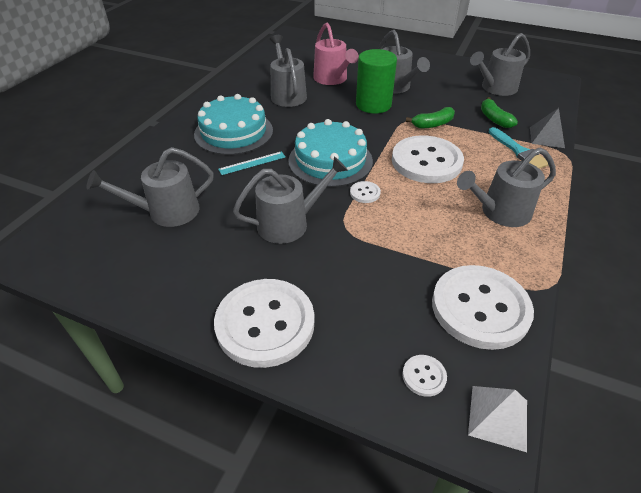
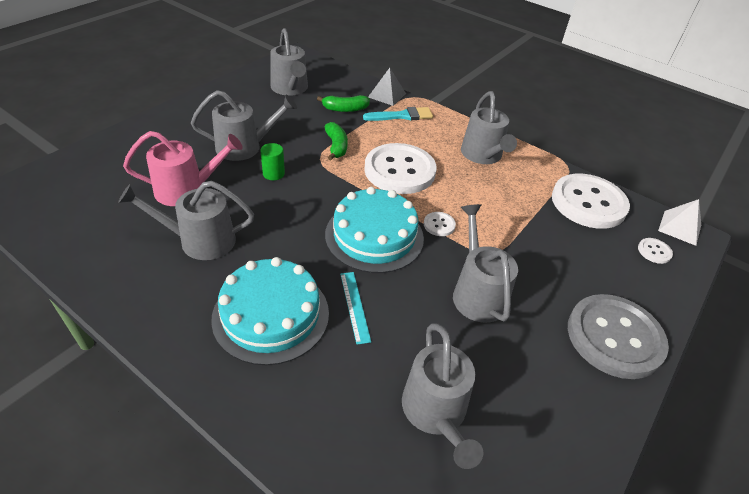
camera: 80 degrees left, 0 degrees up
(265, 323) = (614, 337): white button -> grey button
(373, 105) = (273, 174): green cylinder -> green cylinder, size x0.49

